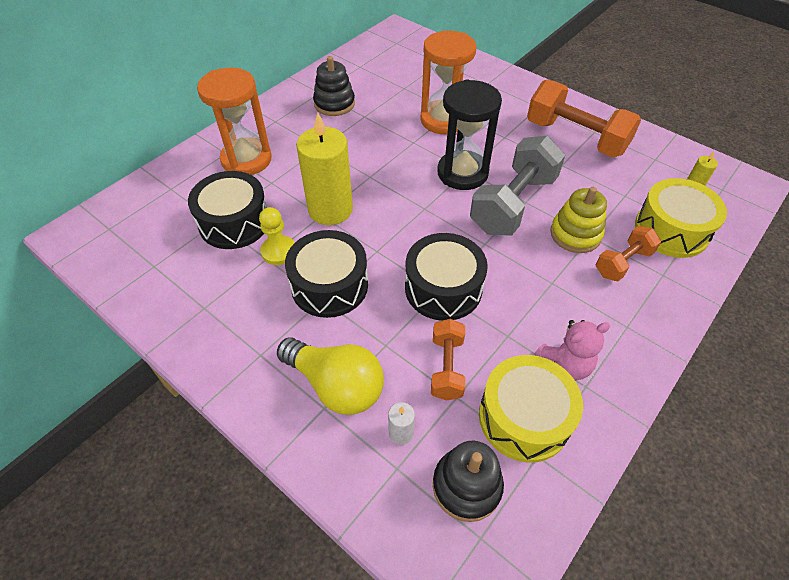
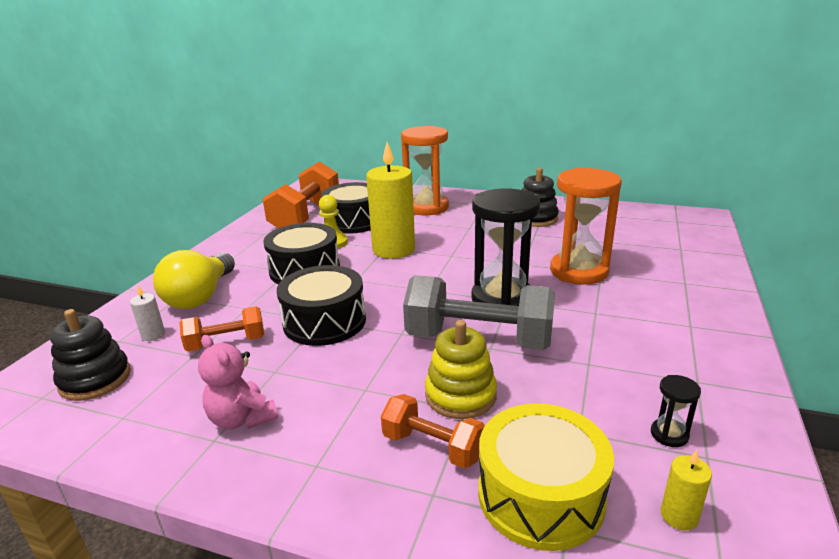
camera: 70 degrees right, 25 degrees down
(524, 417) = (169, 400): yellow drum -> none
(575, 137) = (661, 366): orange dumbbell -> orange dumbbell (306, 216)
(635, 163) = (669, 434): none -> black hourglass

